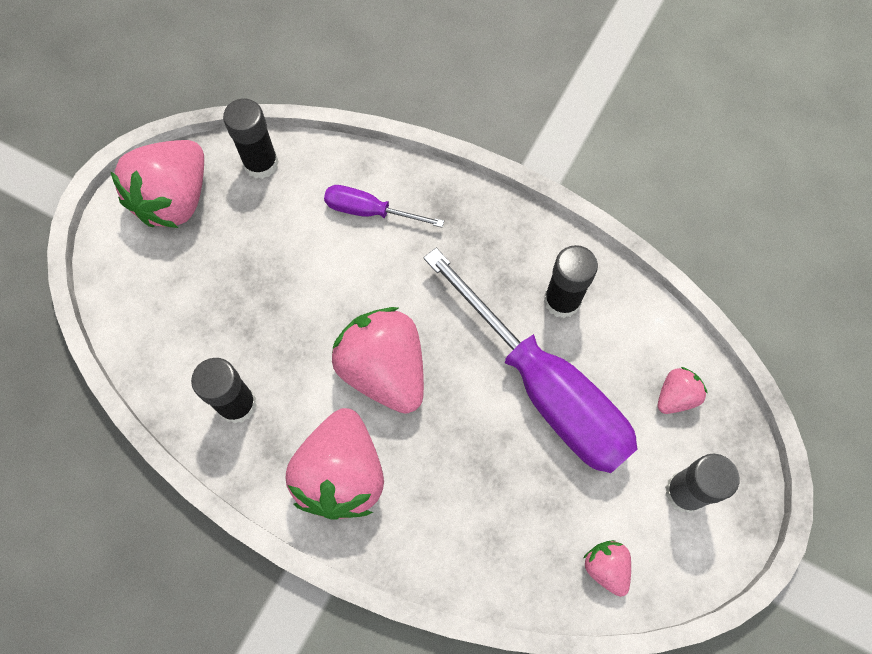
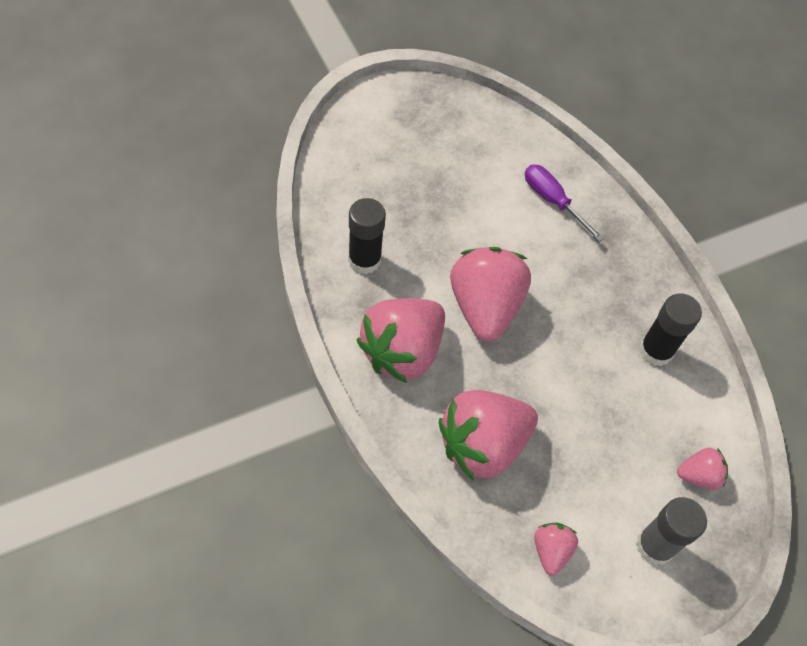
camera: 30 degrees right, 10 degrees down
(175, 200) = (420, 110): pink strawberry -> pink strawberry (482, 445)
(261, 163) = (497, 124): black glue stick -> none
(544, 388) = (596, 399): purple screwdriver -> none

